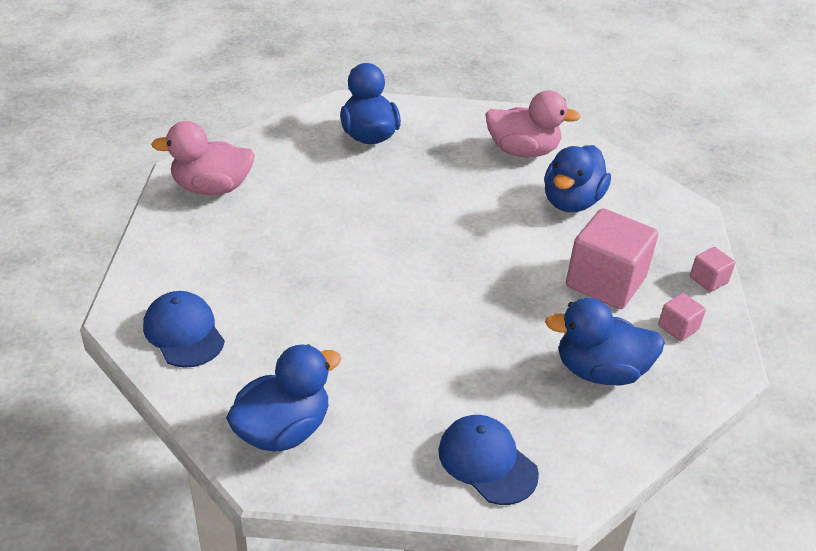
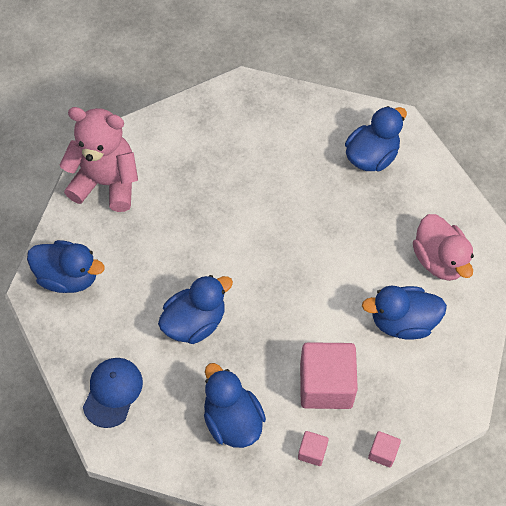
camera: 60 degrees right, 20 degrees up
(184, 332) = (107, 183): blue cap -> pink teddy bear
(212, 188) = (240, 110): pink duck -> none
(450, 344) = (195, 322): none -> blue duck

